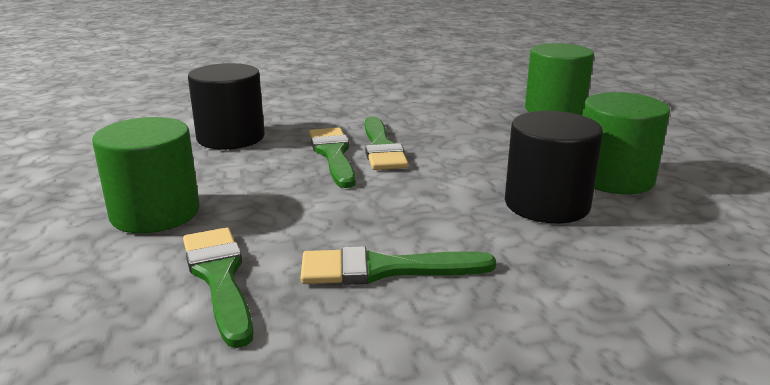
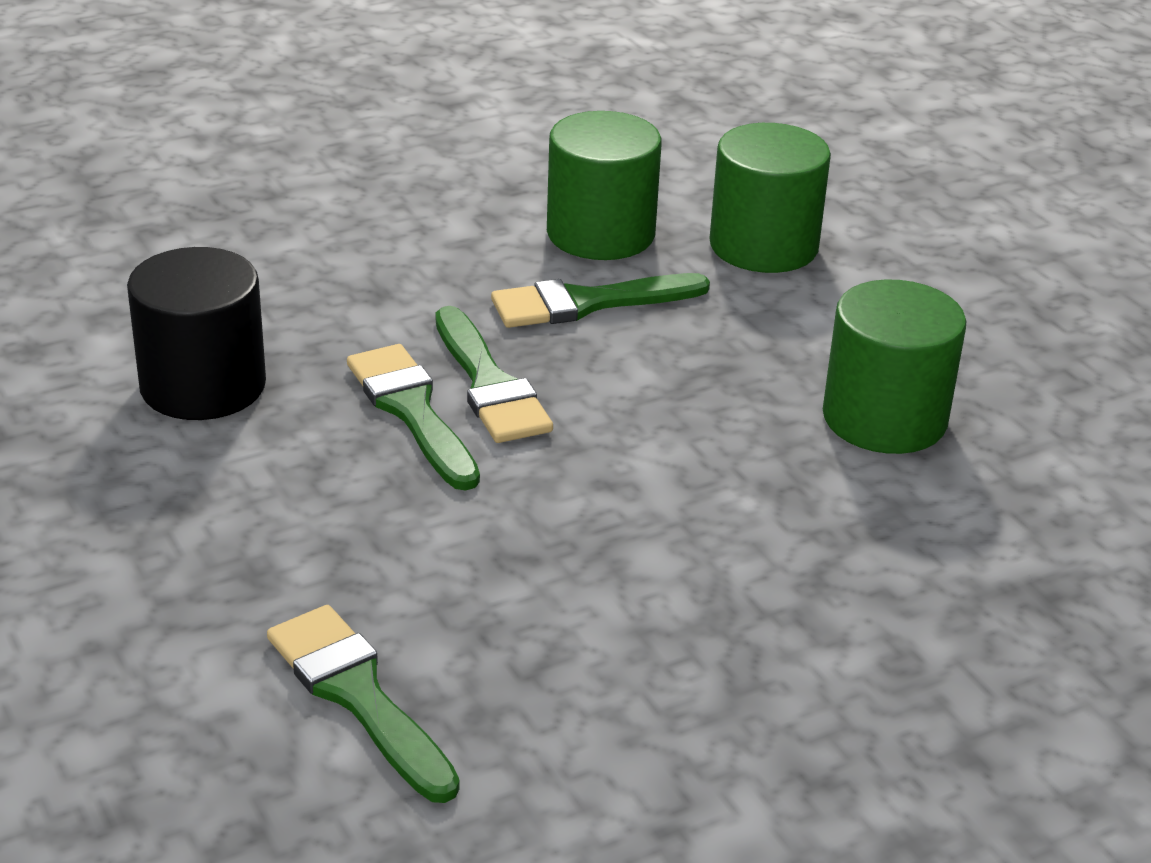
camera: 15 degrees left, 10 degrees up
(155, 213) = (180, 585): green cylinder -> green cylinder (600, 233)
(384, 269) = (589, 648): green brush -> green brush (588, 303)
(547, 204) = (792, 489): black cylinder -> none

